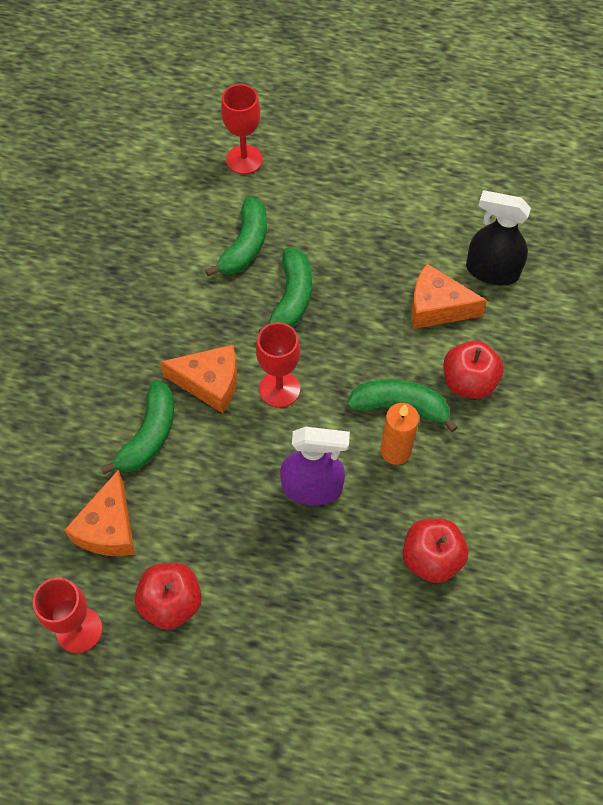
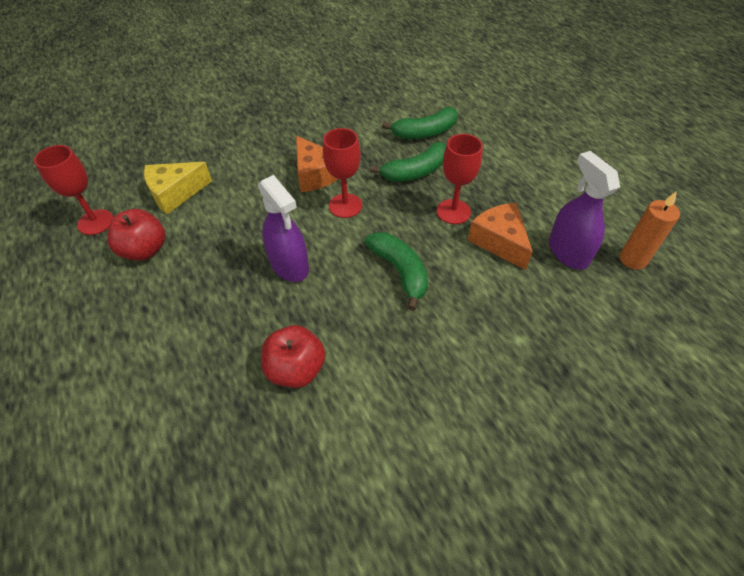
camera: 50 degrees right, 10 degrees down
(109, 528) = (175, 193): orange cheese -> yellow cheese
(149, 435) = (253, 172): green banana -> none
(244, 159) = (479, 99): red goblet -> red goblet (453, 212)
(395, 451) = (363, 291): orange candle -> orange candle (633, 259)
(468, 382) = (464, 297): red apple -> none
(492, 271) = (567, 252): black spray bottle -> purple spray bottle

